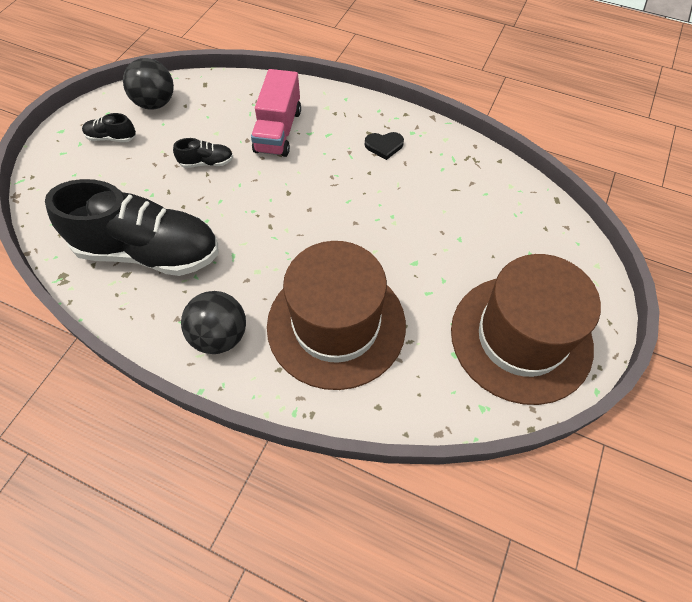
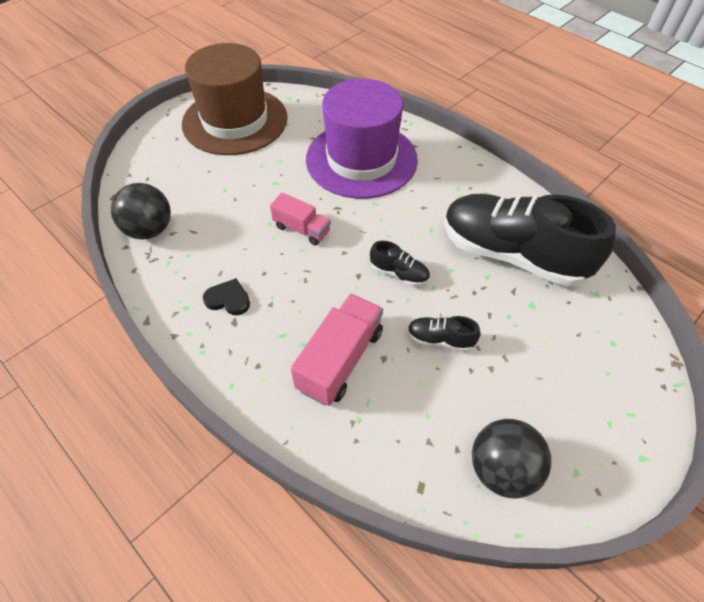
camera: 160 degrees left, 5 degrees down
(111, 138) = (564, 419): black shoe -> black shoe (399, 273)
(220, 336) = (454, 174): black ball -> black ball (150, 230)
(336, 325) = (361, 159): brown hat -> purple hat
(358, 219) = (302, 229): none -> pink truck

